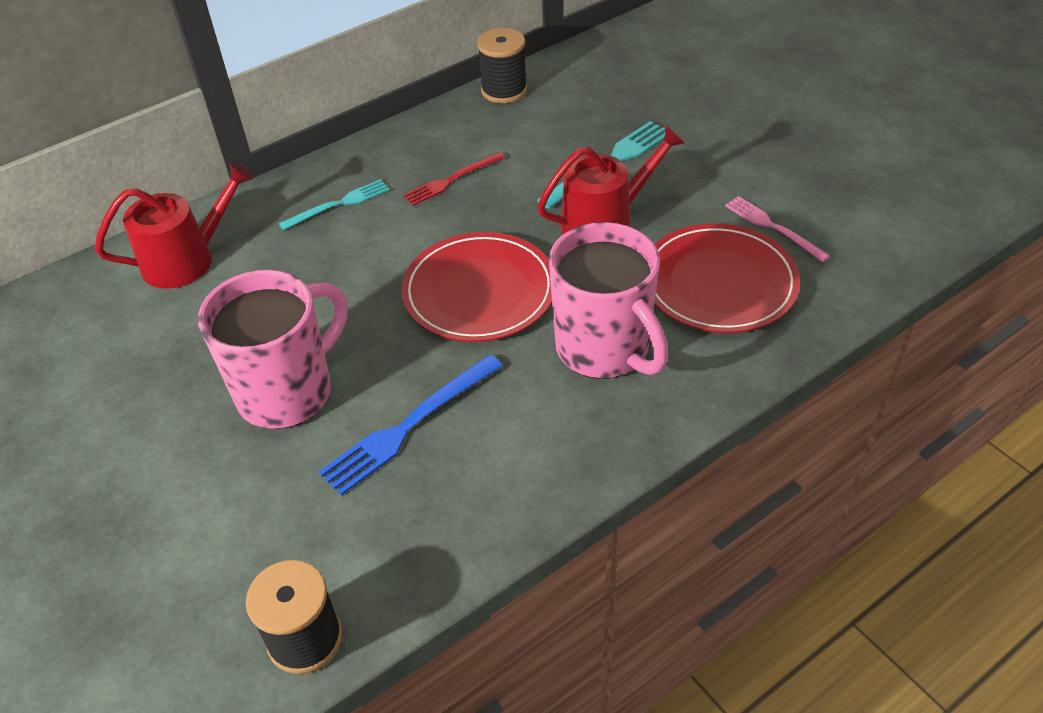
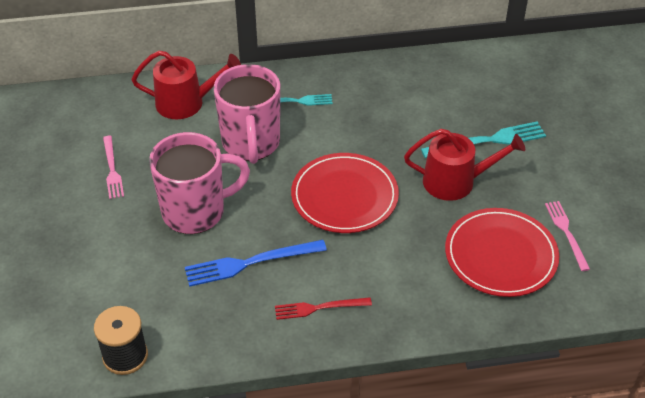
camera: 25 degrees right, 0 degrees up
(127, 386) = (112, 169): none -> pink fork
(452, 180) = (376, 112): red fork -> red fork (319, 308)
(504, 90) = (453, 59): black spool -> none
(604, 349) = (396, 267): pink mug -> pink mug (251, 144)

